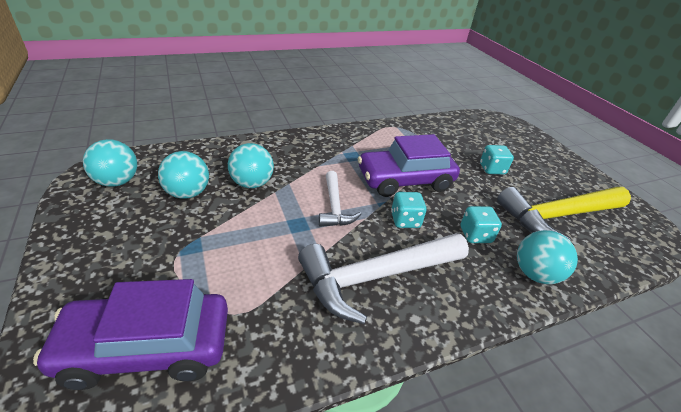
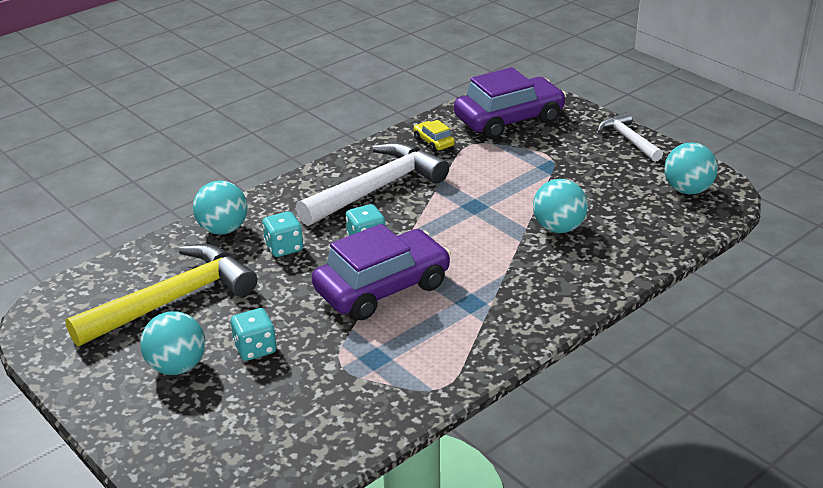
camera: 165 degrees right, 5 degrees down
(188, 193) = (608, 200): turquoise ball -> turquoise ball (177, 367)
(276, 335) = (433, 142): none -> yellow car
(334, 206) = (450, 231): white hammer -> white hammer (628, 139)

